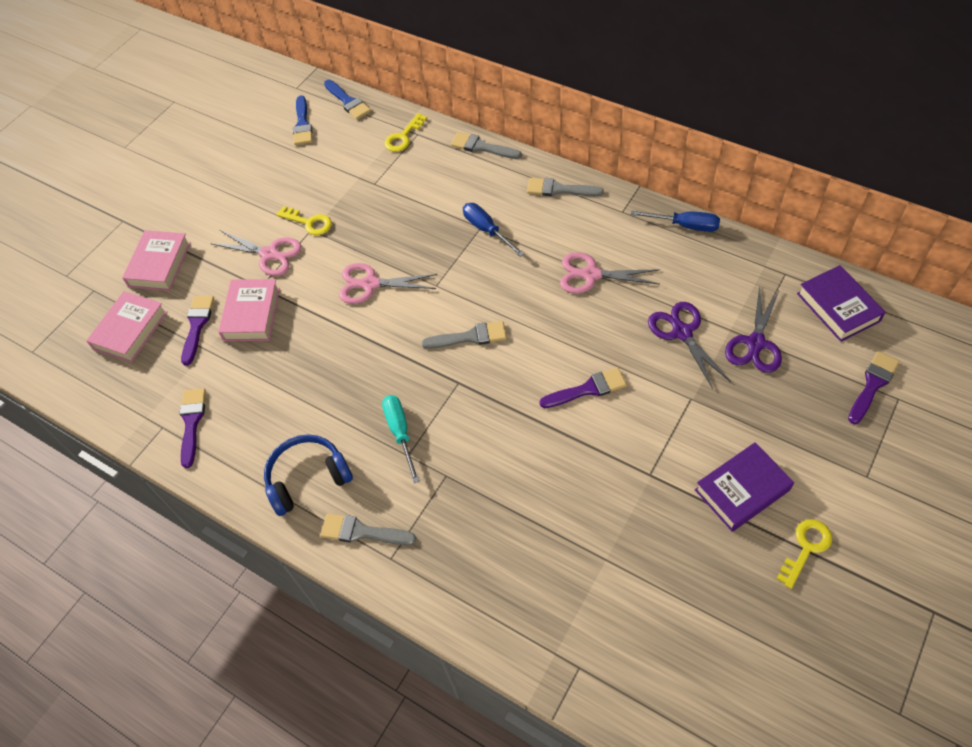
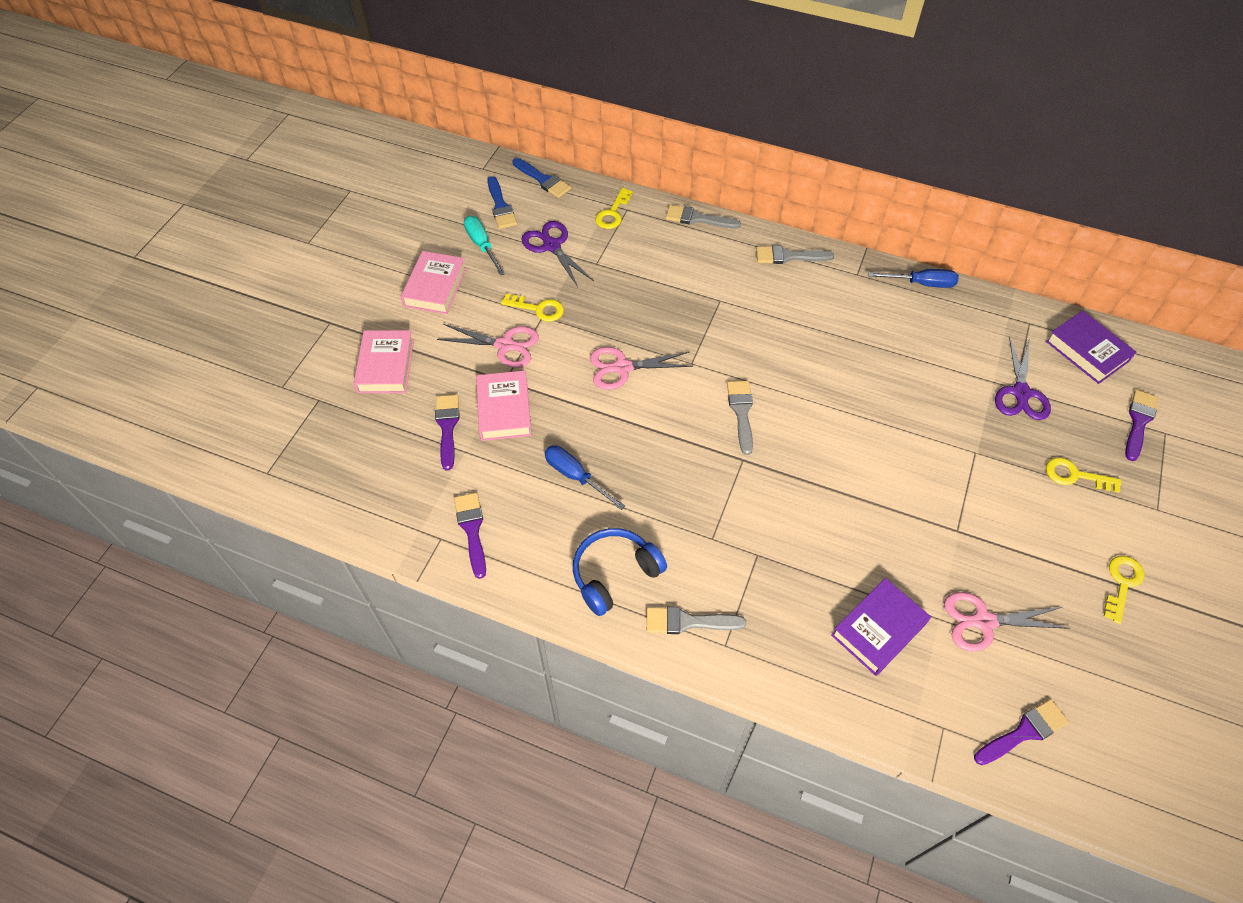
camera: 15 degrees left, 0 degrees up
(130, 330) = (374, 439): pink book -> pink book (435, 287)
(400, 433) = (698, 516): turquoise screwdriver -> turquoise screwdriver (482, 245)
(470, 337) = (741, 412): grey brush -> grey brush turned 75 degrees counterclockwise
(487, 230) = (727, 303): blue screwdriver -> blue screwdriver (575, 476)
(588, 389) = (873, 453): purple brush -> purple brush (1024, 732)
(591, 275) = (844, 339): pink scissors -> pink scissors (983, 622)
(681, 332) = (948, 388): purple scissors -> purple scissors (551, 246)
(742, 490) = (1048, 535): purple book -> purple book (878, 629)
(788, 432) = (1075, 475): none -> yellow key

